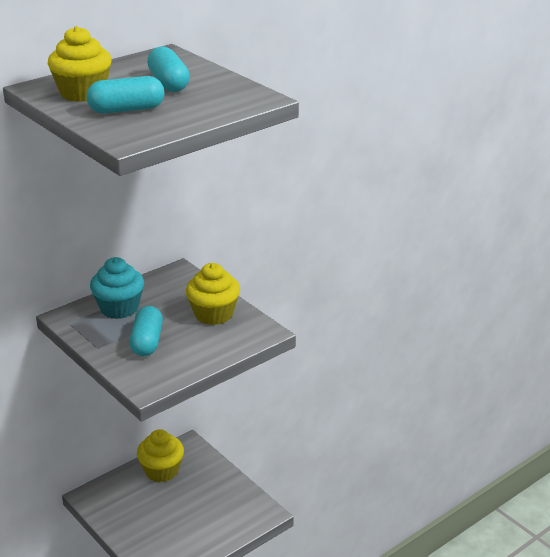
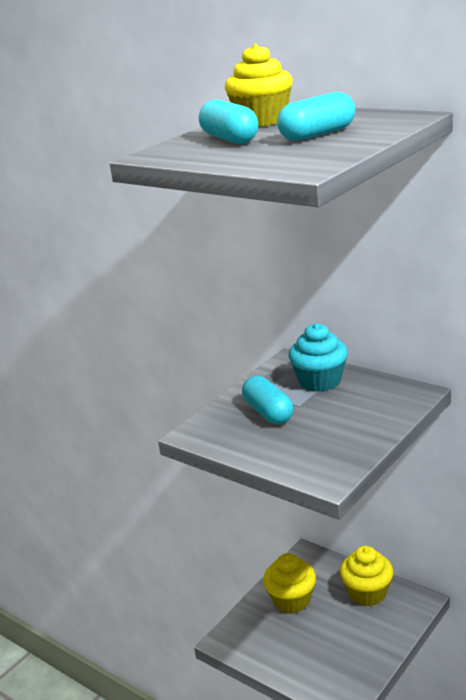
camera: 80 degrees right, 5 degrees down
(147, 342) = (268, 412): turquoise capsule -> turquoise capsule turned 75 degrees clockwise
(213, 314) = (343, 436): yellow cupcake -> yellow cupcake (291, 600)

